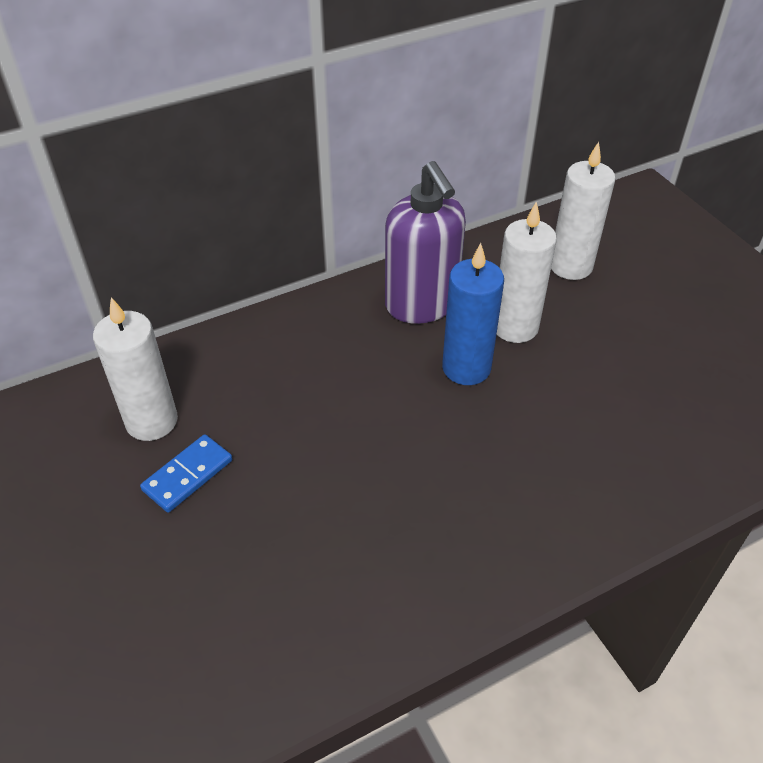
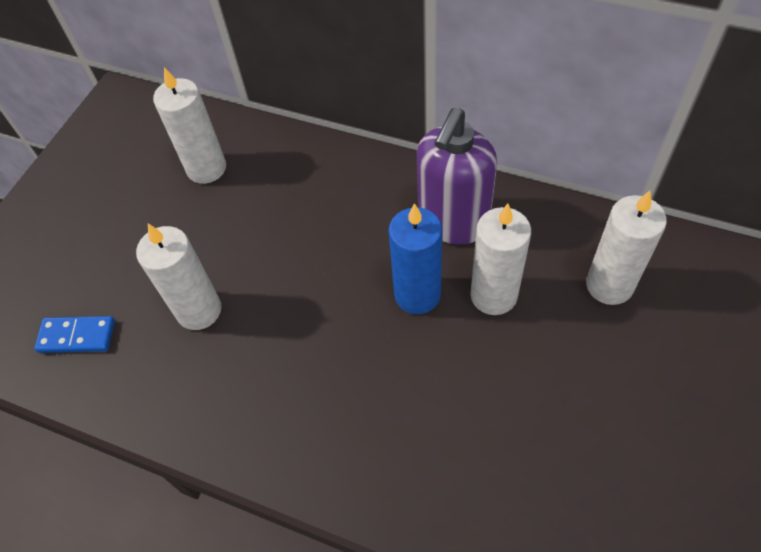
camera: 55 degrees right, 10 degrees up
(187, 475) = (183, 218): blue domino -> blue domino (77, 336)
(313, 526) = (199, 310): none -> white candle

